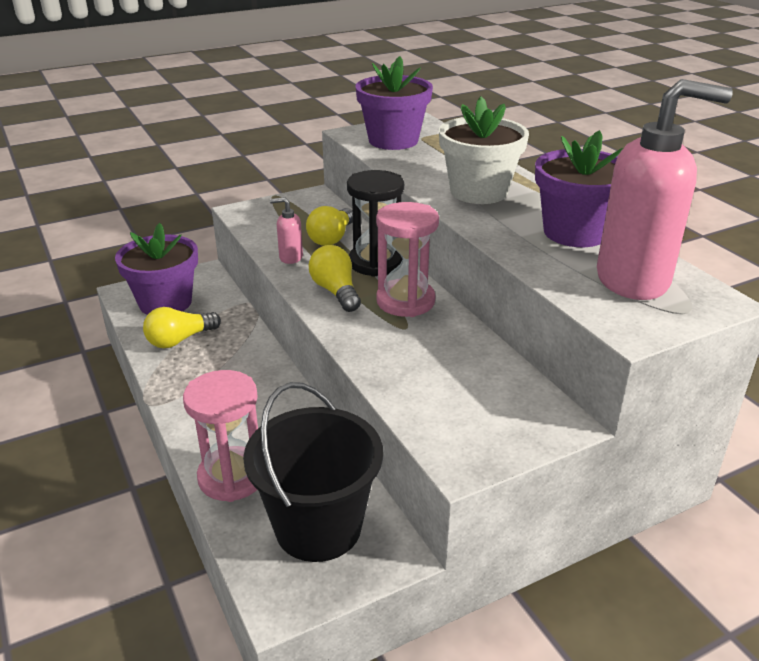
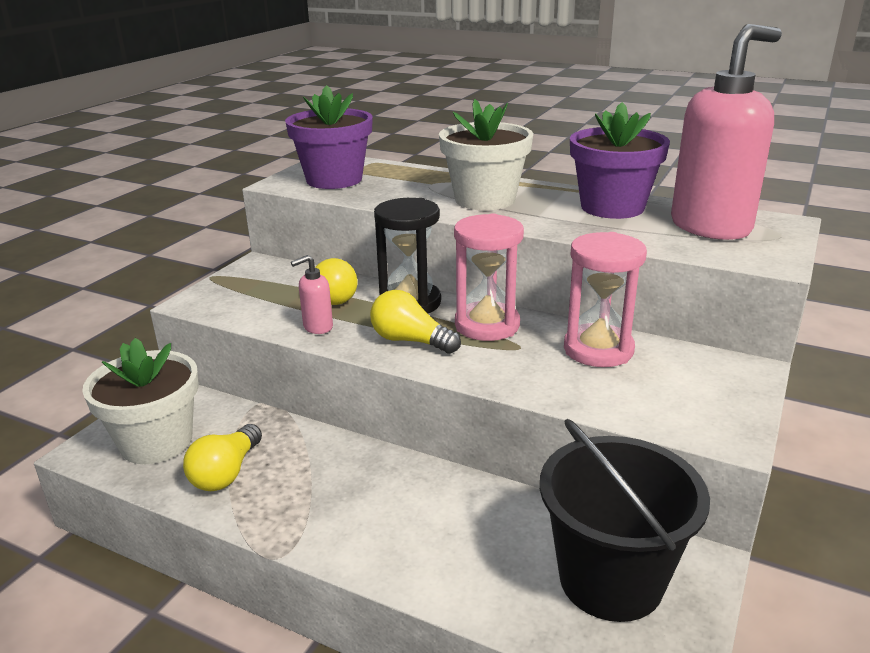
camera: 35 degrees left, 5 degrees down
(165, 303) = (156, 442): purple flower pot -> white flower pot
(232, 477) = (468, 581): pink hourglass -> pink hourglass (598, 349)

